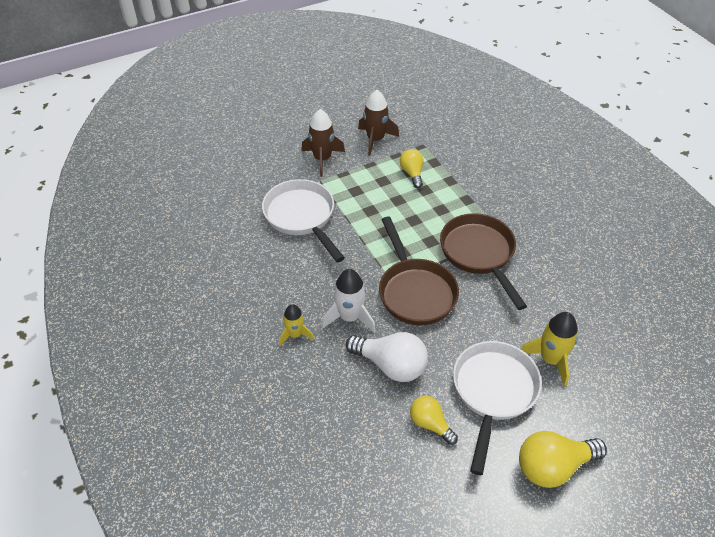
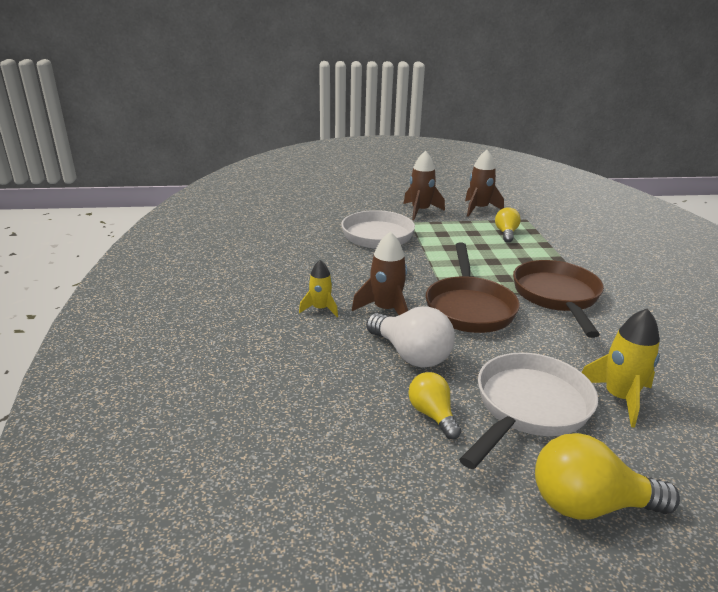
camera: 20 degrees right, 20 degrees down
(350, 317) = (386, 310): white rocket -> brown rocket

